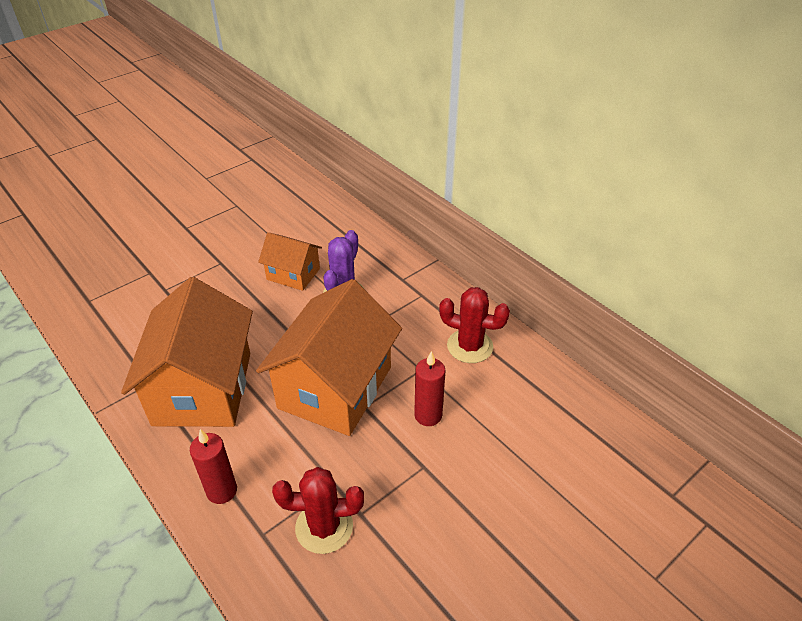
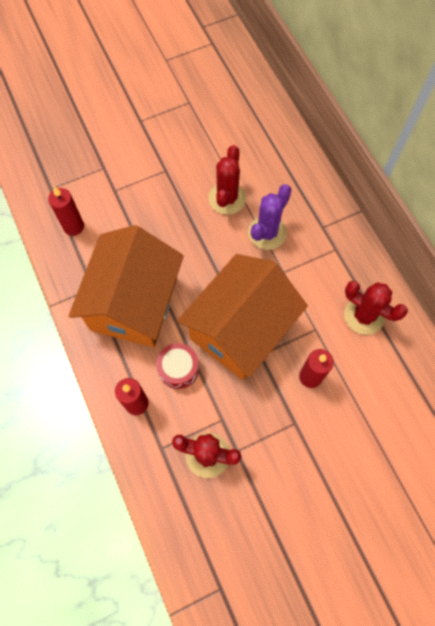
camera: 15 degrees right, 25 degrees up
(119, 330) = (73, 226): none -> red candle
(269, 442) = (178, 369): none -> red drum
(293, 274) = (227, 198): orange house -> red cactus

